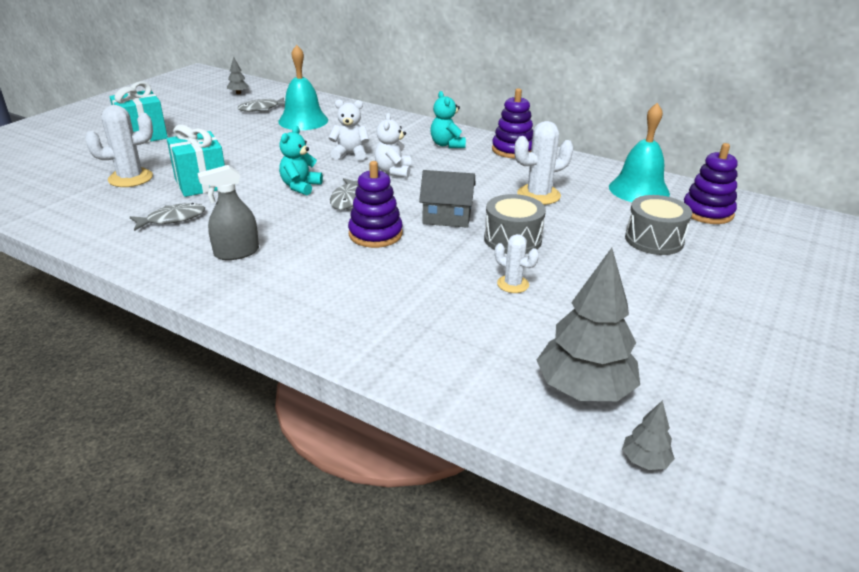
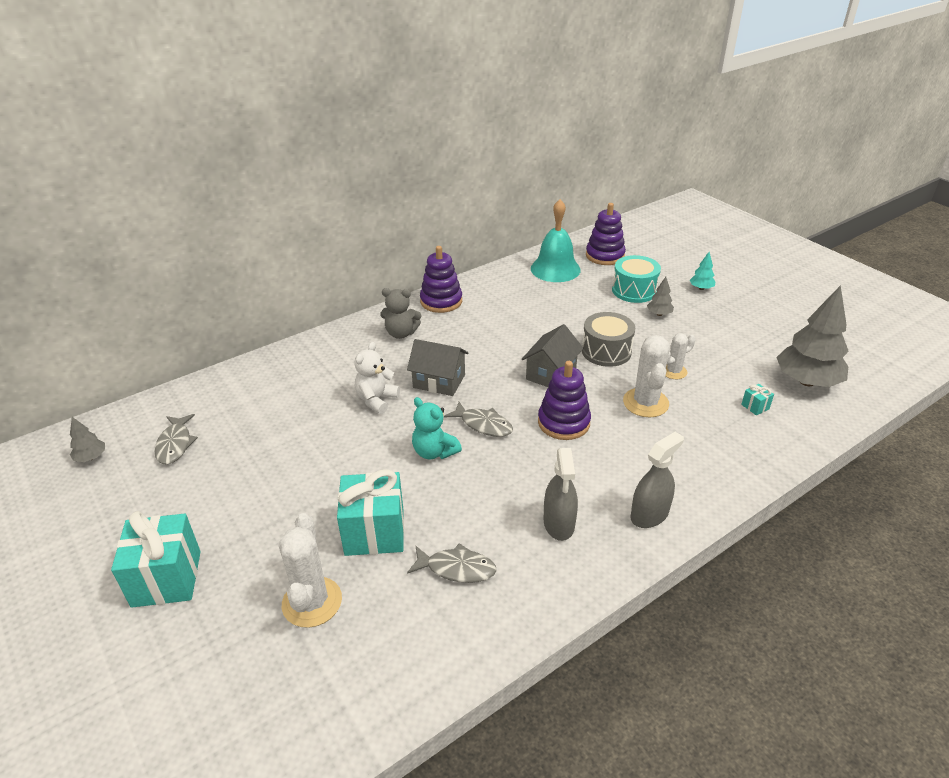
camera: 65 degrees left, 5 degrees up
(172, 219) = (456, 568): grey fish -> grey fish turned 105 degrees clockwise
(266, 296) = (649, 514): none -> grey spray bottle
(303, 121) = (250, 416): turquoise bell -> none
(393, 171) = (439, 381): white teddy bear -> grey house
(447, 144) = (401, 333): turquoise teddy bear -> grey teddy bear
(490, 348) = (755, 406): none -> turquoise gift
(538, 195) = (537, 316): white cactus -> white cactus (645, 403)
(645, 461) = (874, 382): grey tree -> grey tree (659, 314)
(654, 240) = (634, 290): grey drum -> turquoise drum
(719, 284) = (701, 288): none -> turquoise tree

